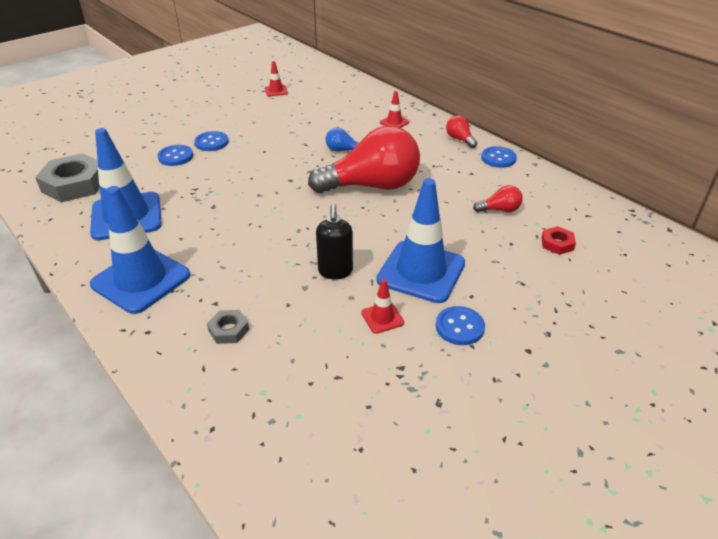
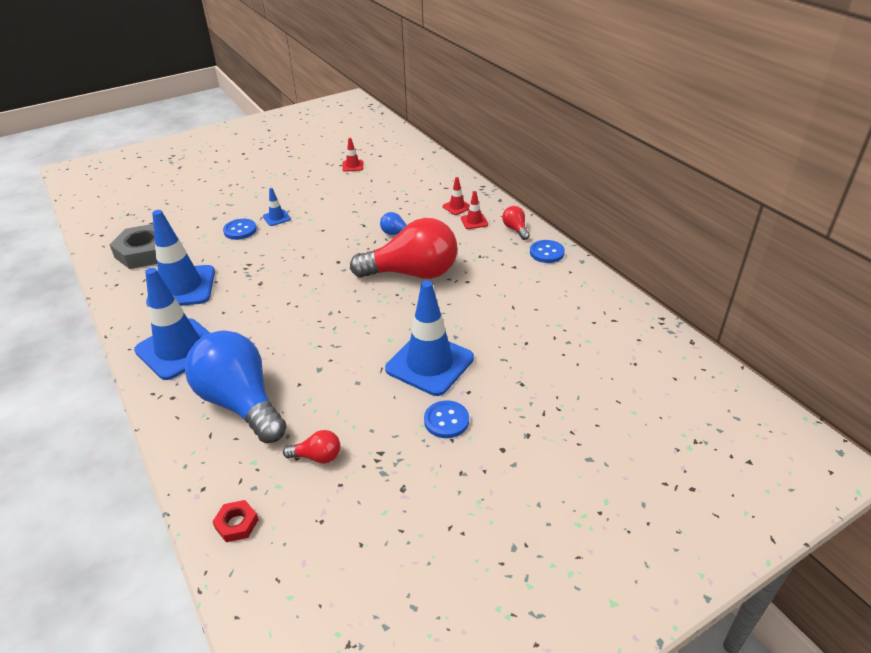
camera: 10 degrees right, 0 degrees up
(211, 142) = (276, 218): blue button -> blue traffic cone
(228, 330) = (241, 403): grey nut -> blue light bulb
(335, 272) = (351, 357): black soap dispenser -> none
(382, 318) = (379, 405): red traffic cone -> red traffic cone (474, 221)
(500, 210) = (528, 307): red light bulb -> red light bulb (317, 456)
(557, 244) = (571, 347): red nut -> red nut (236, 524)

